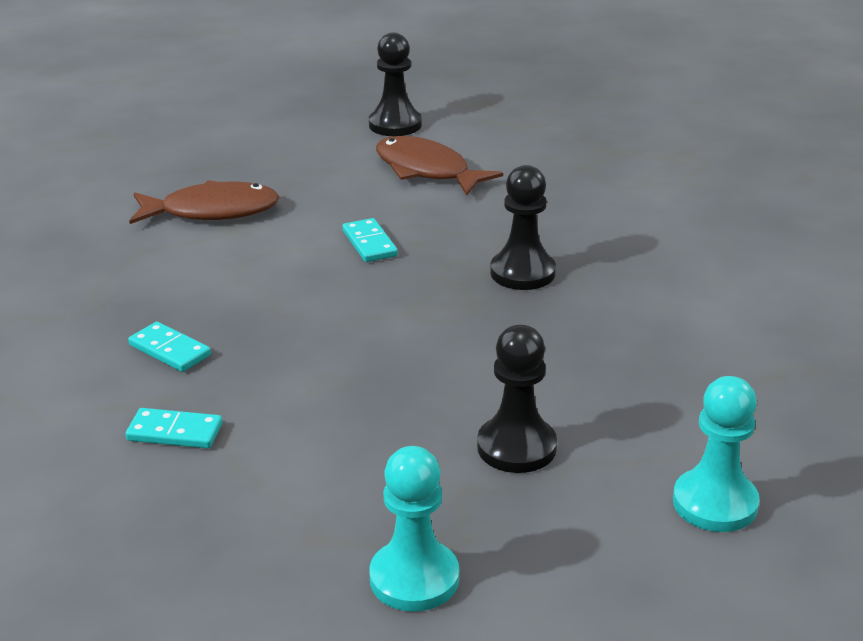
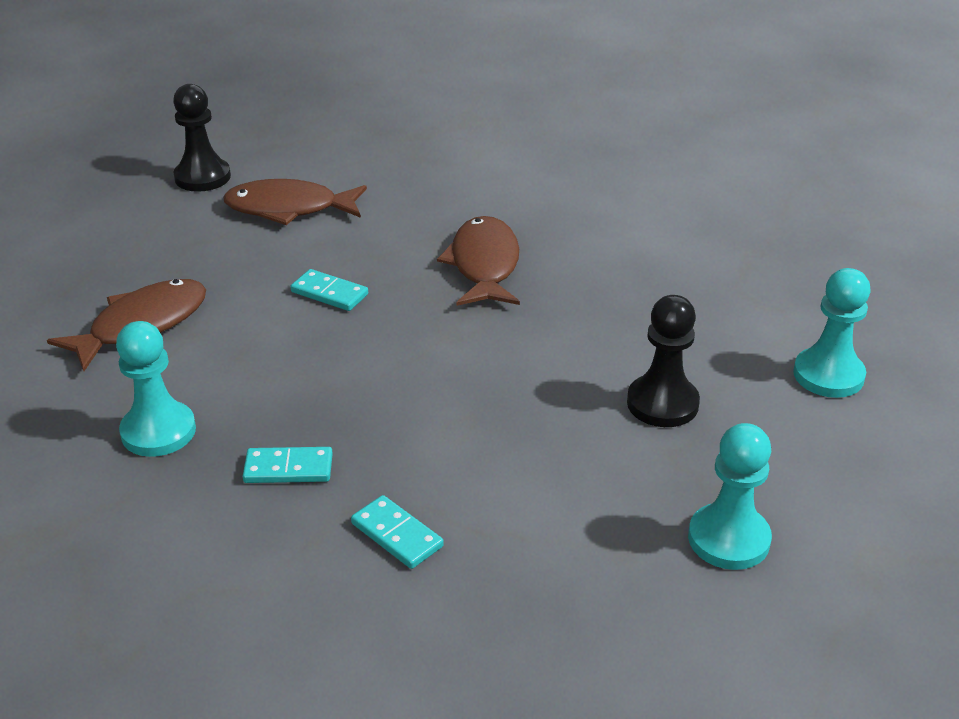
camera: 40 degrees left, 5 degrees up
(126, 285) = (158, 431): none -> turquoise pawn
(174, 432) = (396, 535): turquoise domino -> turquoise domino turned 75 degrees clockwise
(522, 273) = (484, 265): black pawn -> brown fish

